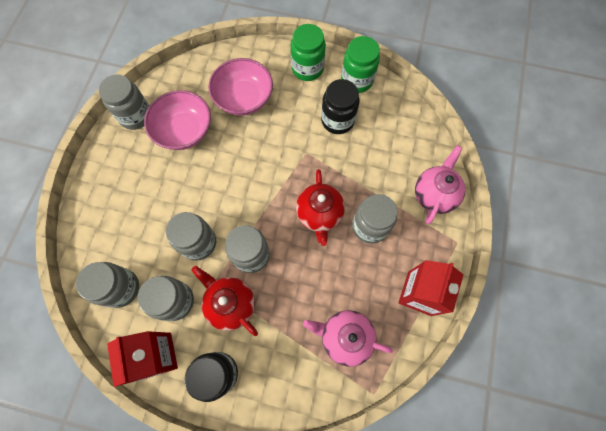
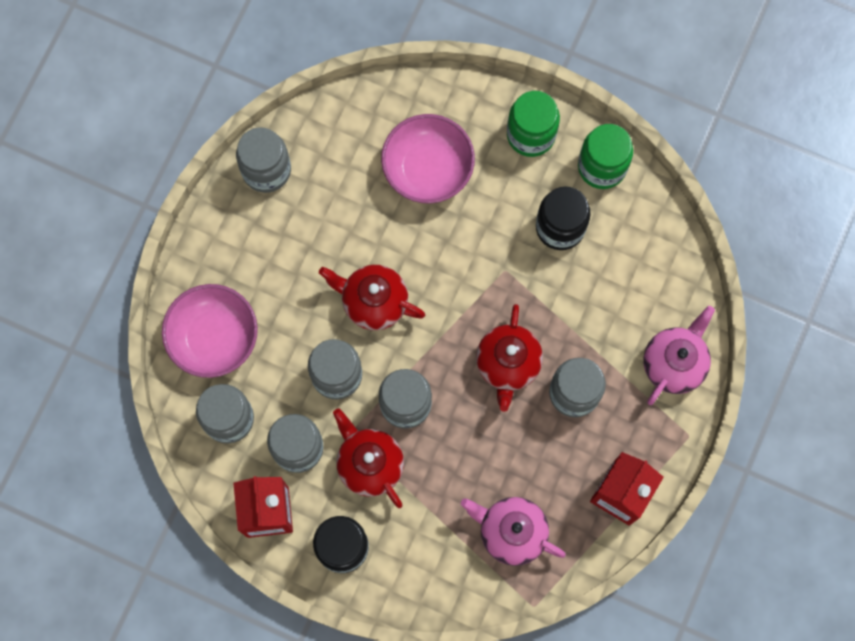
camera: 10 degrees right, 5 degrees up
(184, 131) = (334, 206): pink bowl -> pink bowl (214, 337)
(219, 188) = (374, 302): none -> red teapot

